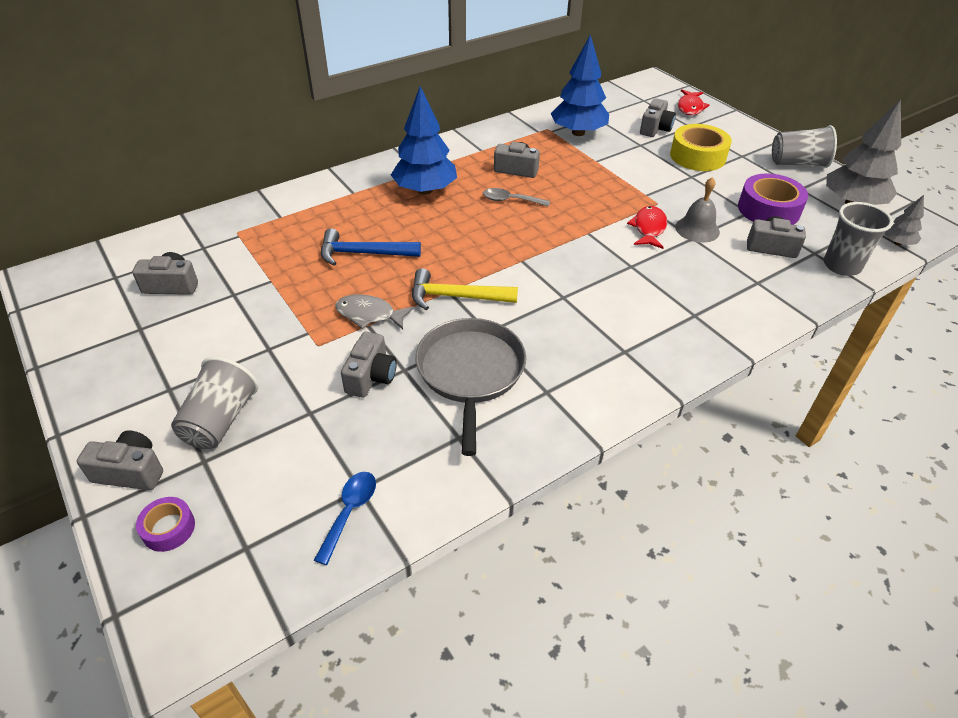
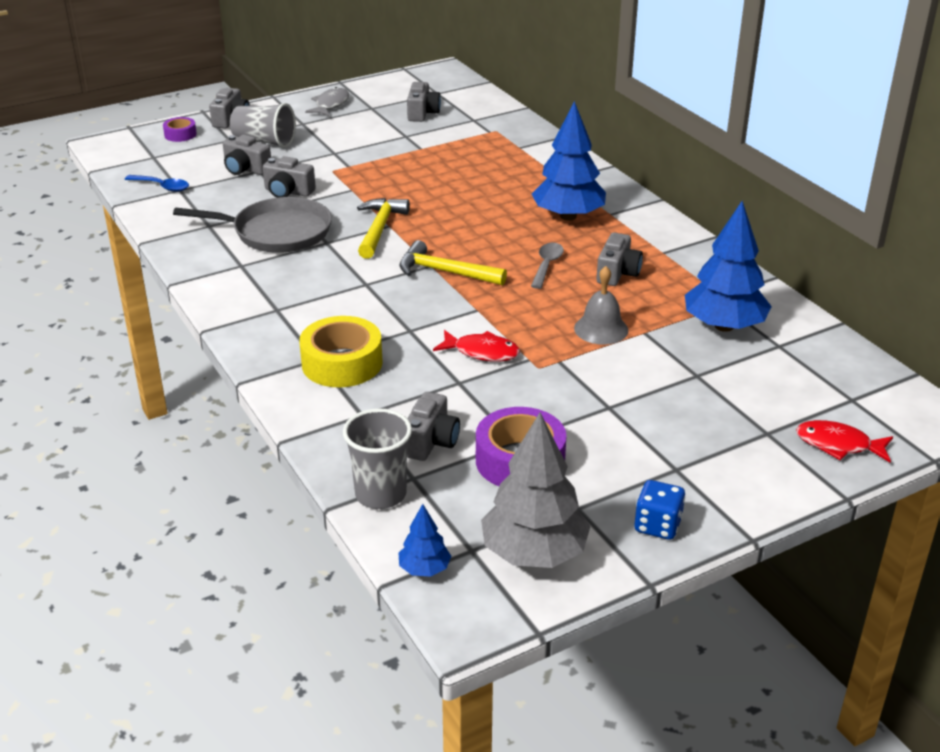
camera: 95 degrees right, 10 degrees down
(363, 253) = (454, 186): blue hammer -> none
(369, 315) = (364, 190): grey fish -> grey fish (331, 105)
(532, 252) = (444, 272): none -> yellow hammer
(655, 129) = (751, 396): grey camera -> grey camera (246, 169)
(697, 156) = (668, 423): yellow tape -> yellow tape (342, 363)
(697, 229) = (477, 389): grey bell -> grey bell (601, 329)
(797, 163) = (657, 525): grey cup -> blue dice
(897, 243) = (424, 569): grey tree -> blue tree

